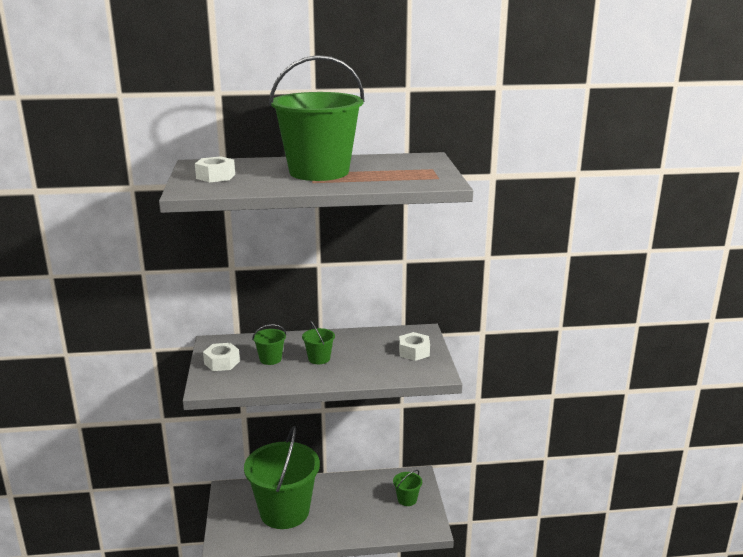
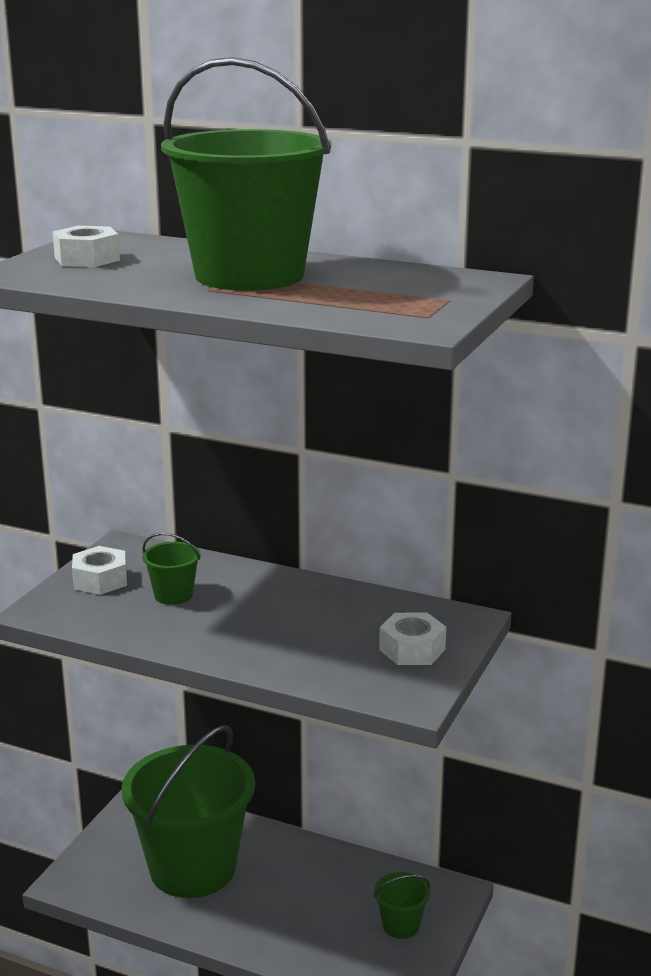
camera: 30 degrees right, 0 degrees up
(319, 358) = (246, 615): green bucket -> none

